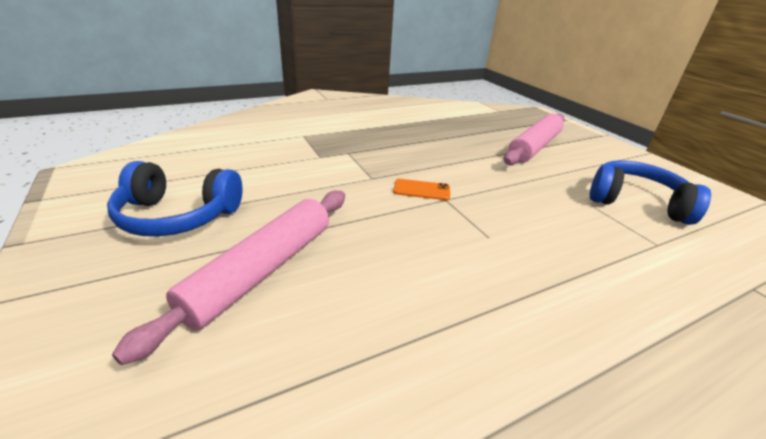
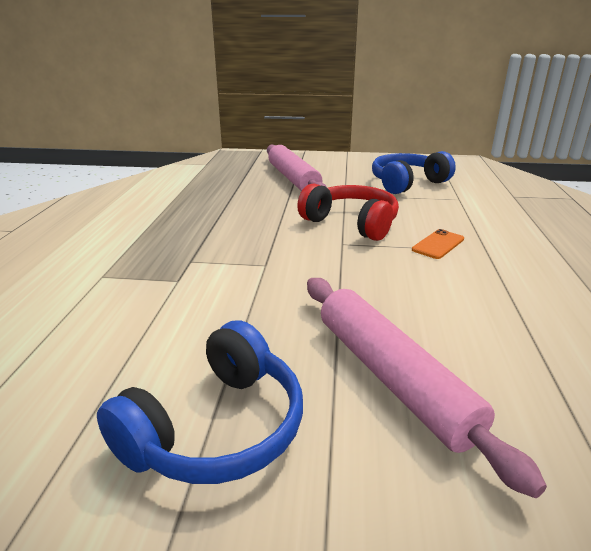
camera: 55 degrees left, 5 degrees down
(421, 190) = (315, 248): orange phone -> orange phone (438, 244)
(490, 194) = (351, 223): none -> red headphones

